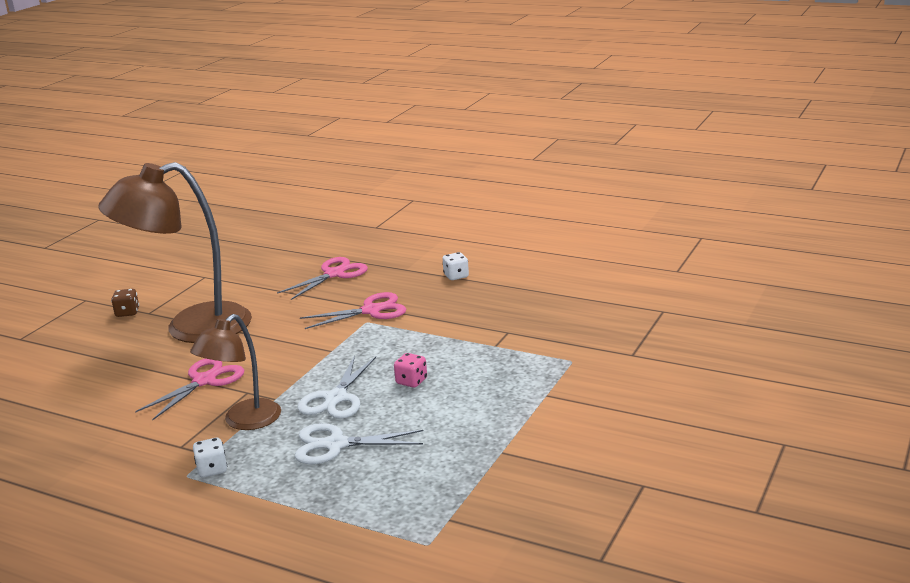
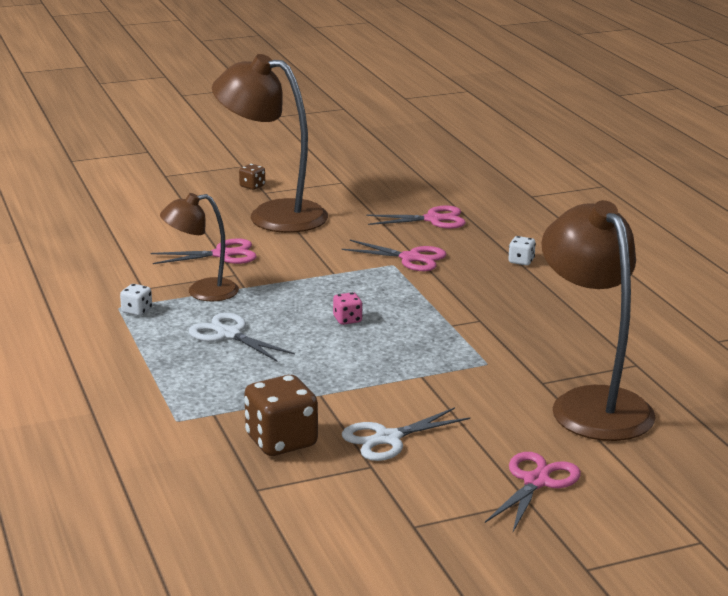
camera: 40 degrees right, 0 degrees up
(336, 398) = (280, 306): white scissors -> white scissors (388, 439)
(544, 508) = (281, 441): none -> brown dice
(689, 352) = (592, 404): none -> brown lamp
(762, 427) = (536, 482): none -> pink scissors

